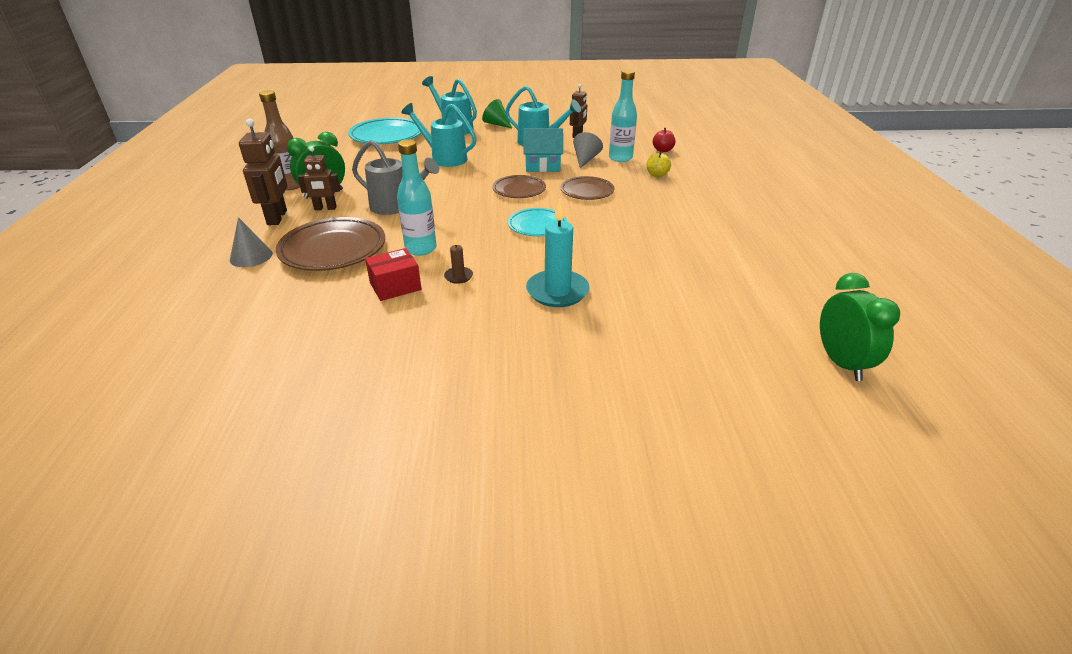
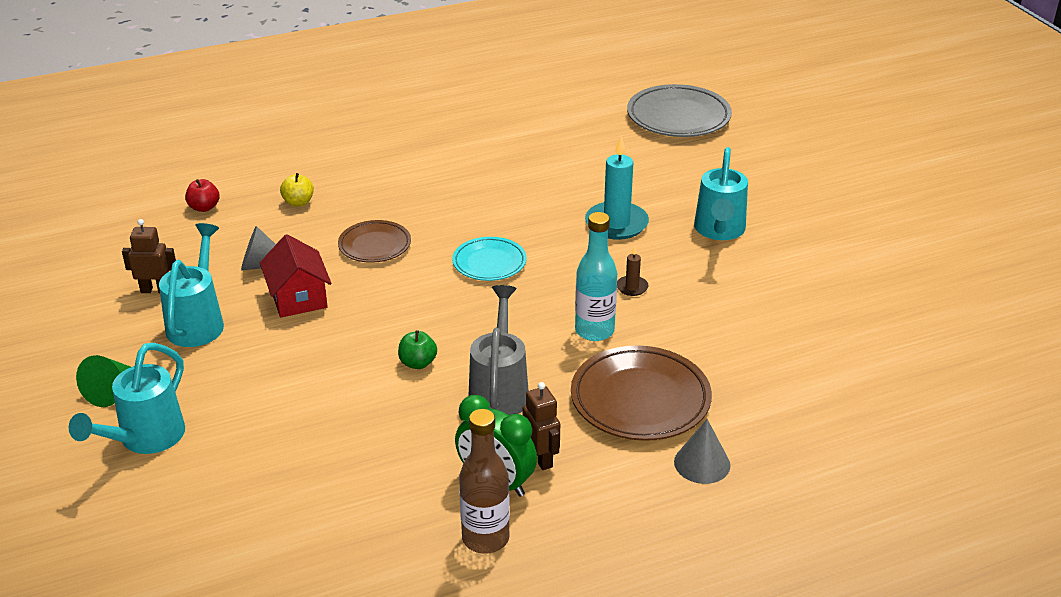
camera: 110 degrees left, 0 degrees up
(277, 217) = (594, 494): brown robot -> none
(387, 136) = (211, 516): turquoise plate -> none
(395, 286) = (678, 322): red box -> none
(444, 158) = (303, 402): turquoise watering can -> turquoise watering can (719, 231)
(447, 188) = (418, 363): none -> green apple
(519, 190) = (394, 299): brown plate -> none
(543, 165) = (298, 297): turquoise house -> red house
(620, 158) = (246, 237): turquoise bottle -> none
(777, 394) = (678, 117): none -> grey plate
(841, 363) = (622, 95): green clock -> none

